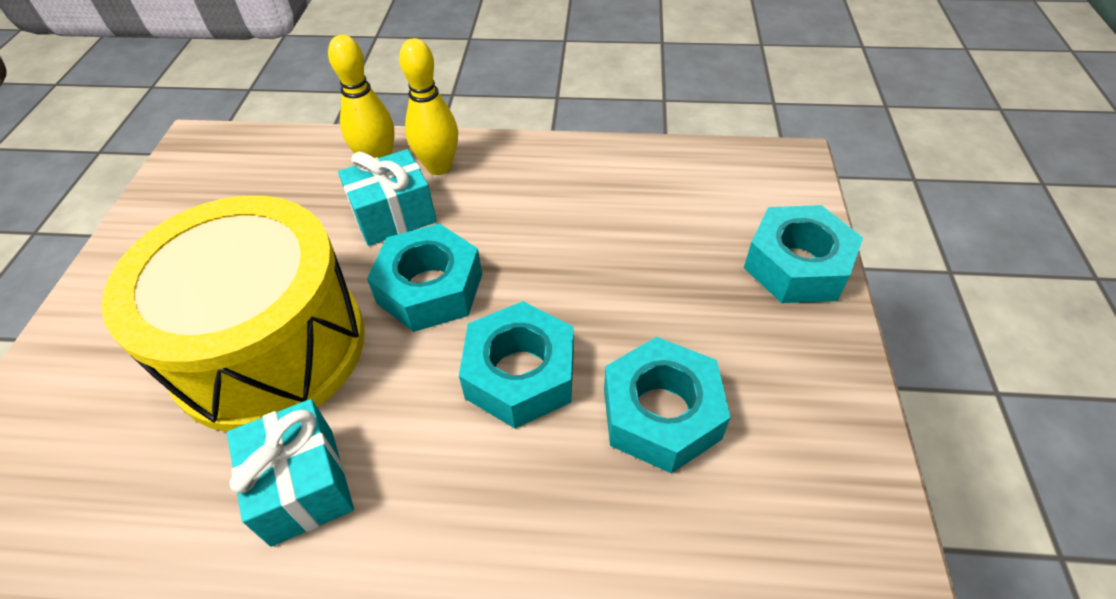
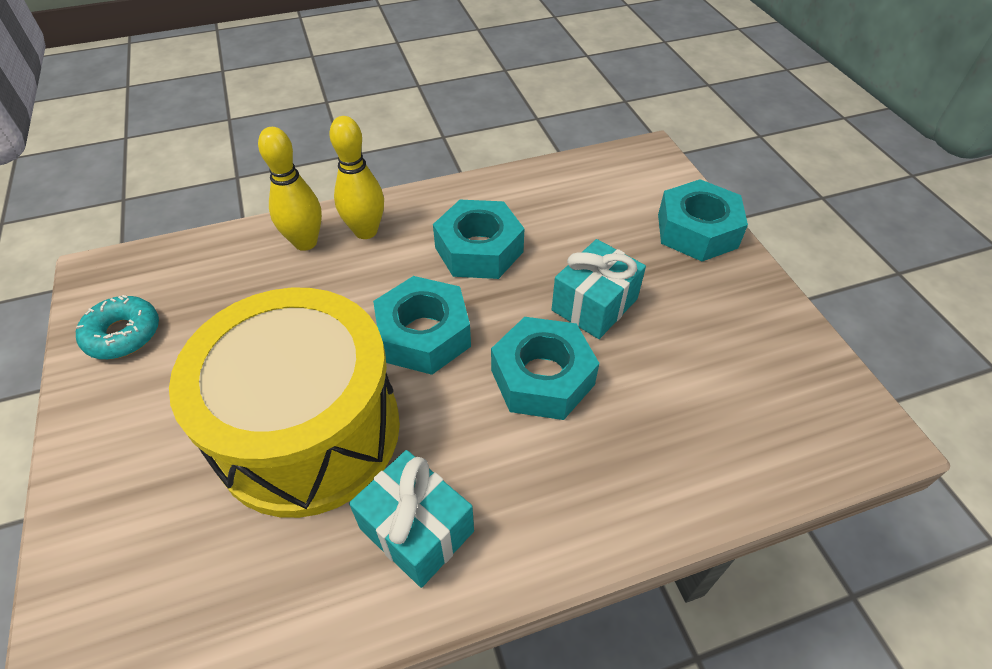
camera: 25 degrees left, 0 degrees up
(179, 204) = (123, 334): none -> turquoise donut
(394, 215) = (351, 284): turquoise gift -> turquoise gift (594, 305)
(661, 413) = (665, 369): turquoise nut -> turquoise nut (479, 250)

